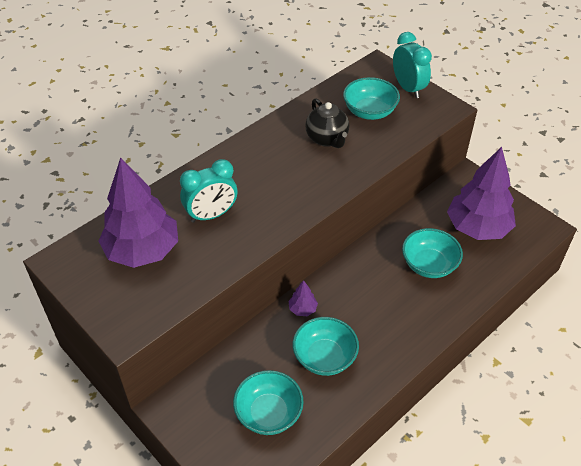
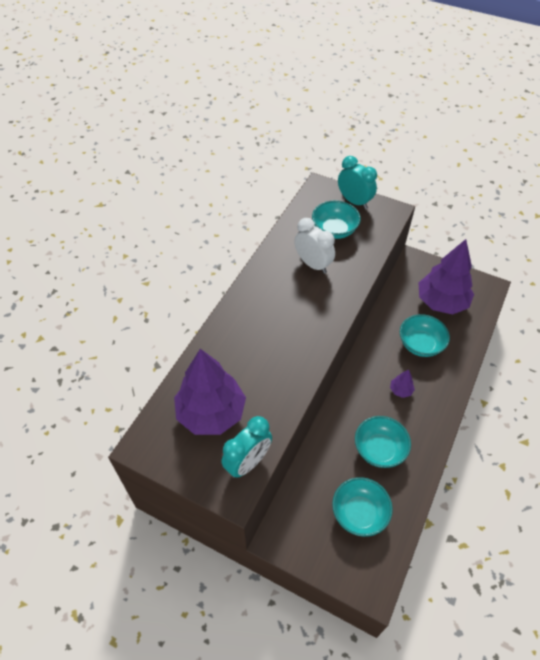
camera: 20 degrees left, 5 degrees up
(211, 215) = (253, 361): turquoise clock -> turquoise clock (248, 462)
(302, 309) = (343, 414): purple tree -> purple tree (400, 390)
(327, 139) = (313, 264): black teapot -> white clock

